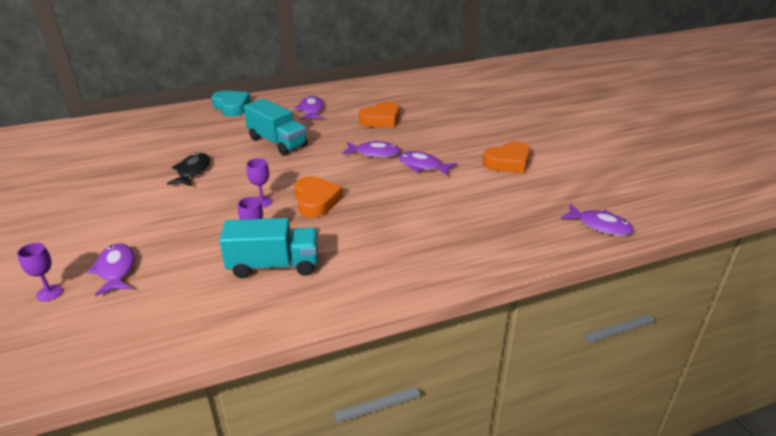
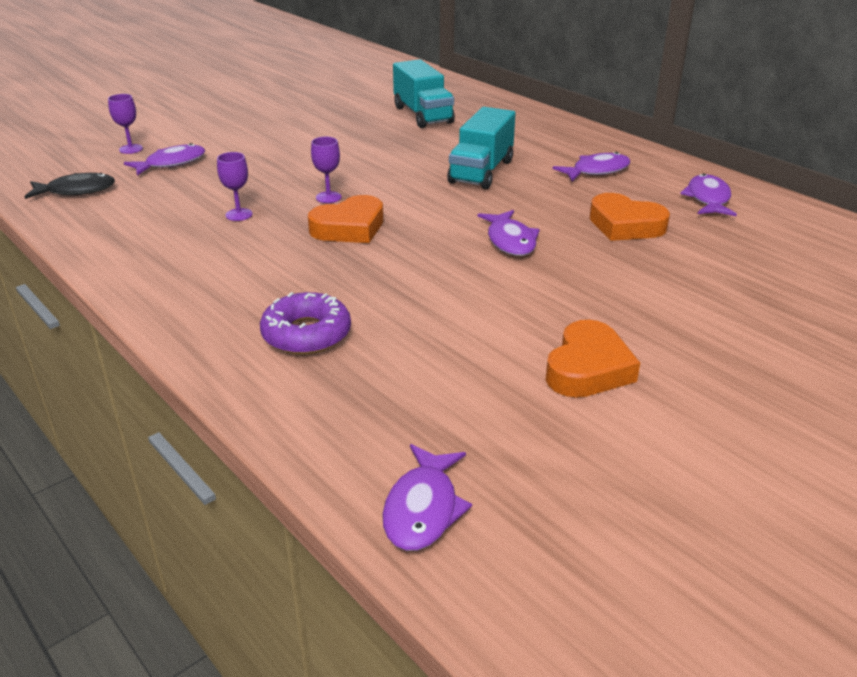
camera: 70 degrees right, 0 degrees up
(192, 171) = (371, 146): black fish -> black fish (76, 191)
(232, 107) = (549, 125): turquoise heart -> none
(274, 265) = (201, 234): turquoise truck -> turquoise truck (423, 115)
(422, 166) = (503, 286): purple fish -> purple fish (708, 199)
(440, 236) = (306, 334): none -> purple donut
(508, 162) = (588, 368): orange heart -> orange heart turned 105 degrees counterclockwise

